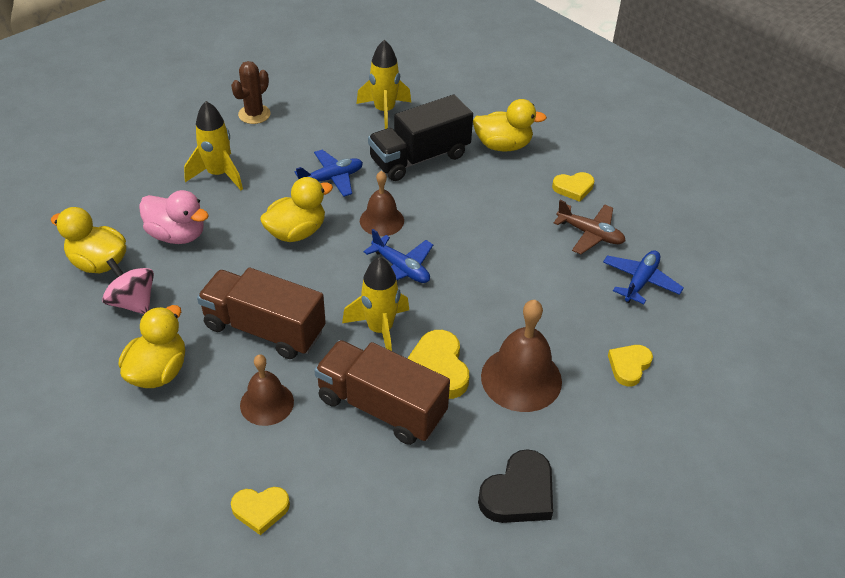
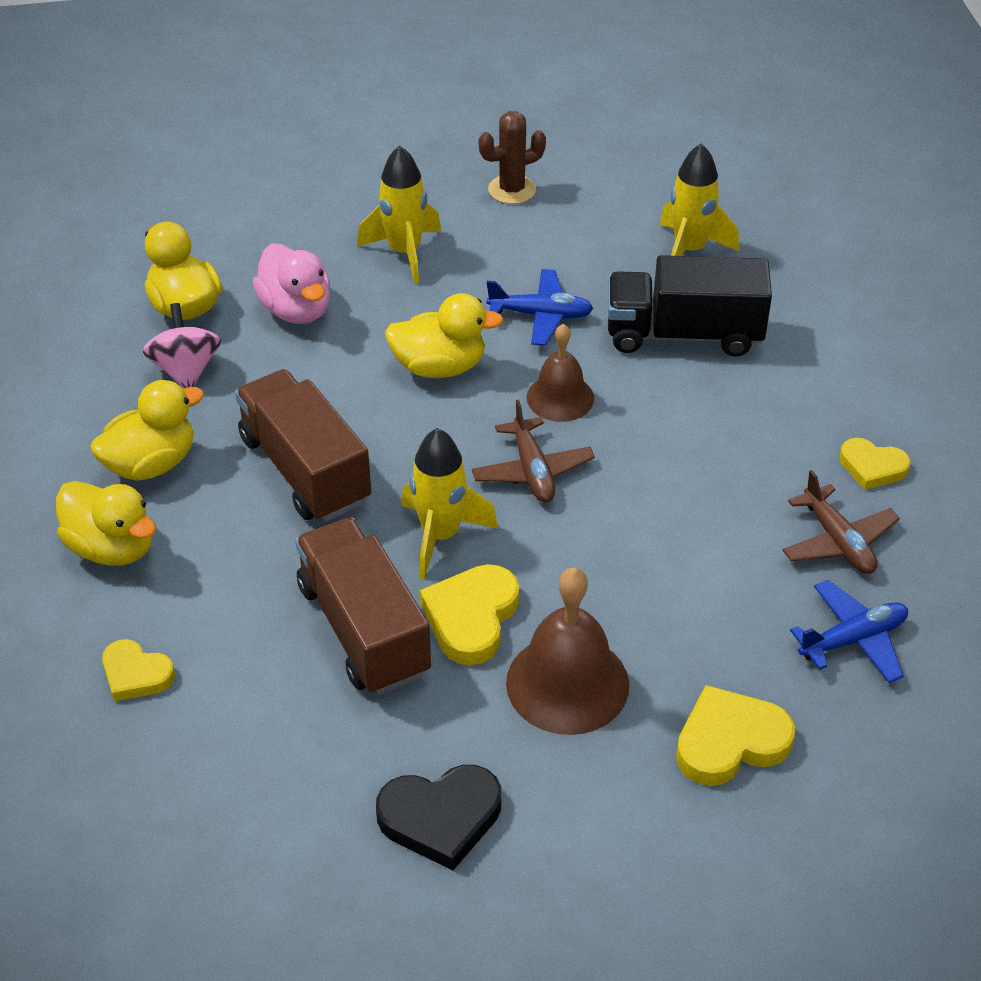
camera: 35 degrees right, 0 degrees up
(267, 403) = (238, 558): brown bell -> none
(401, 268) = (532, 471): blue plane -> brown plane
(503, 146) = (819, 364): yellow duck -> yellow duck (112, 547)
(629, 366) = (730, 742): yellow heart -> yellow heart, size x1.53

